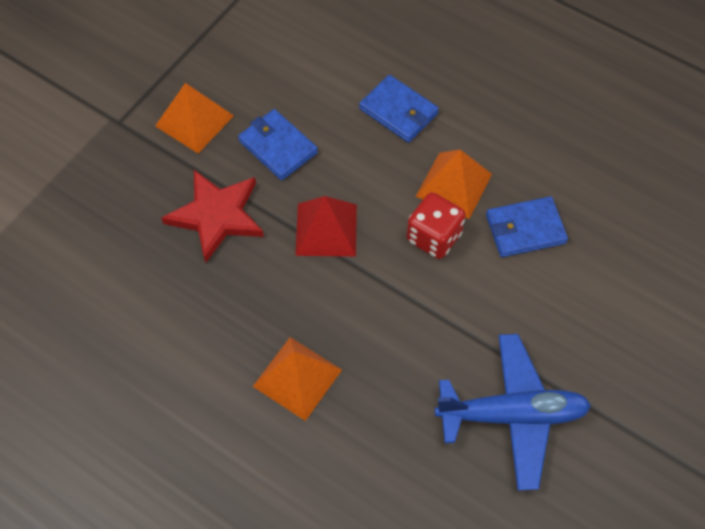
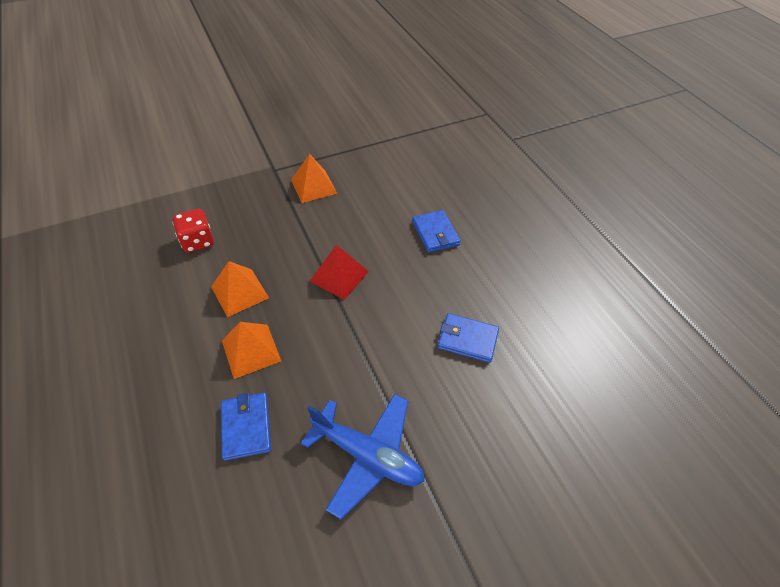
camera: 30 degrees right, 10 degrees down
(216, 216) = (283, 238): red star -> none
(278, 147) = (348, 219): blue wallet -> blue wallet (246, 427)
(433, 237) = (402, 313): red dice -> red dice (198, 241)
(454, 185) = (439, 290): orange pyramid -> orange pyramid (239, 292)

